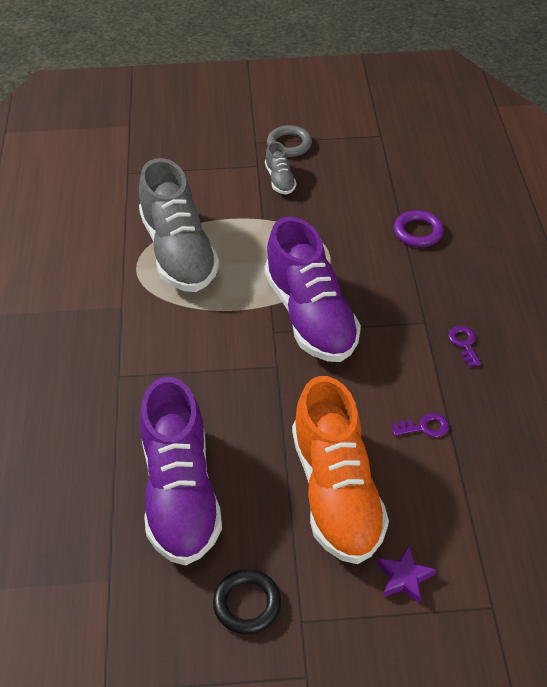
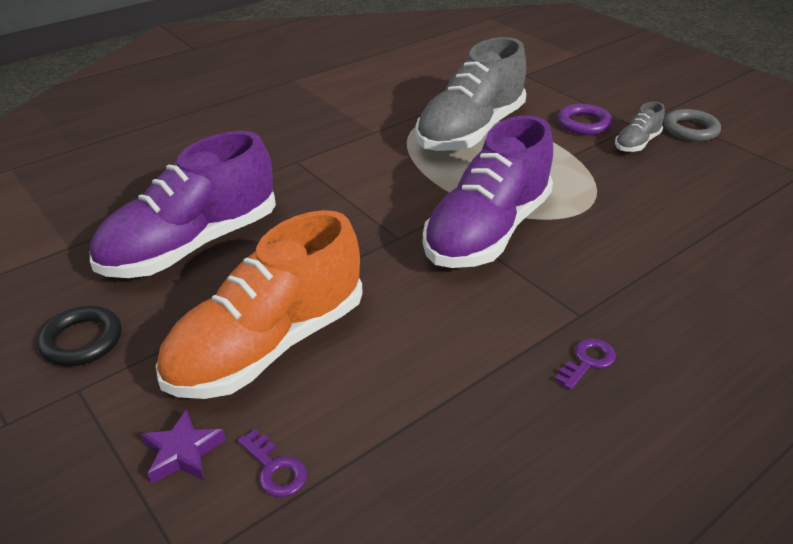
camera: 55 degrees right, 10 degrees down
(418, 232) = (706, 255): purple ring -> purple ring (583, 124)
(424, 427) = (422, 379): purple key -> purple key (275, 469)

